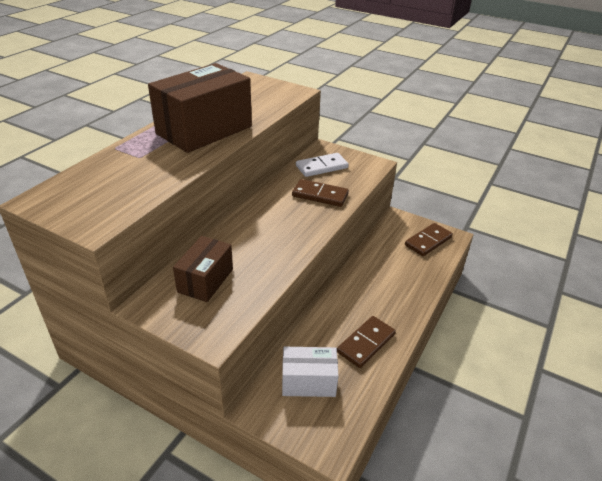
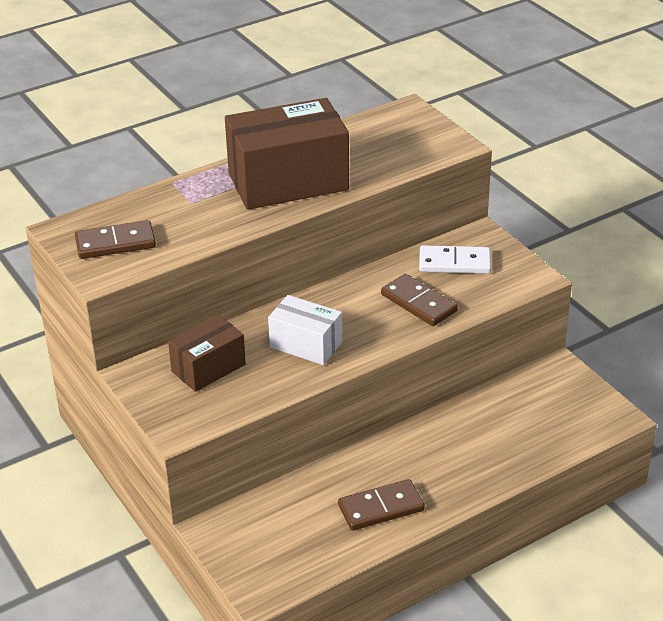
camera: 30 degrees right, 0 degrees up
(308, 382) = (284, 523): white box -> white box (306, 344)
(428, 241) = (575, 413): brown domino -> brown domino (115, 243)

